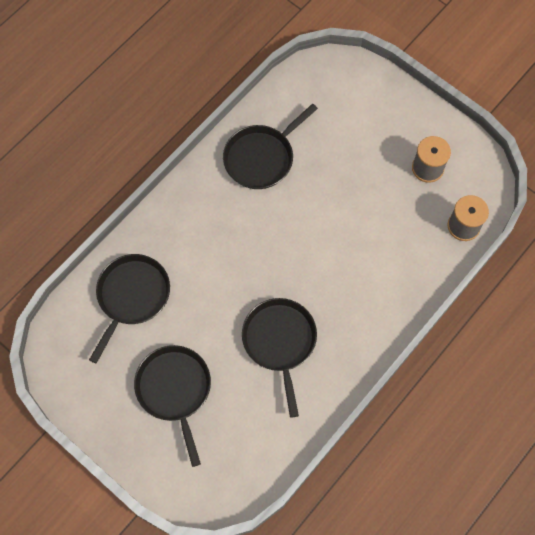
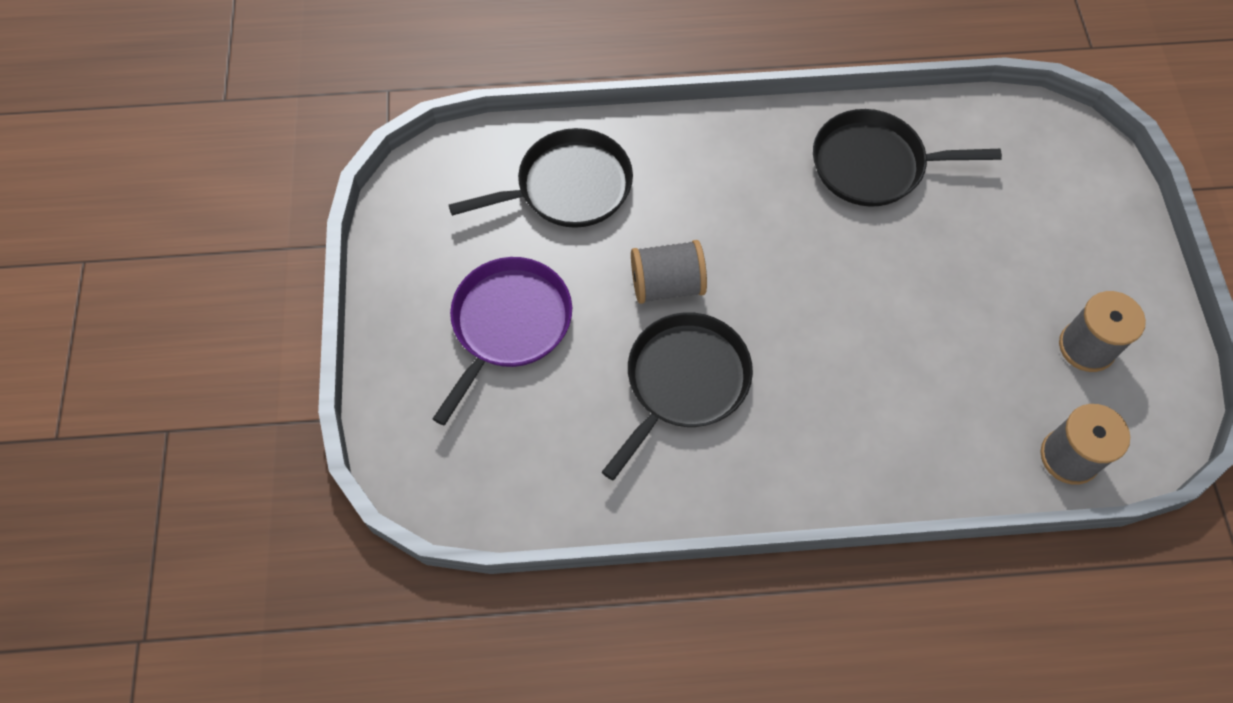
camera: 45 degrees right, 5 degrees down
(174, 389) = (508, 324): black pan -> purple pan
(227, 303) = (667, 285): none -> grey spool

